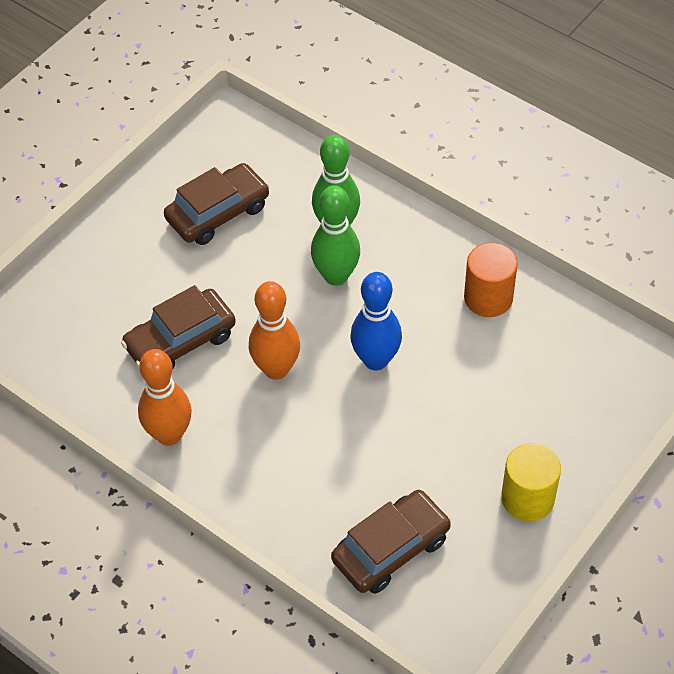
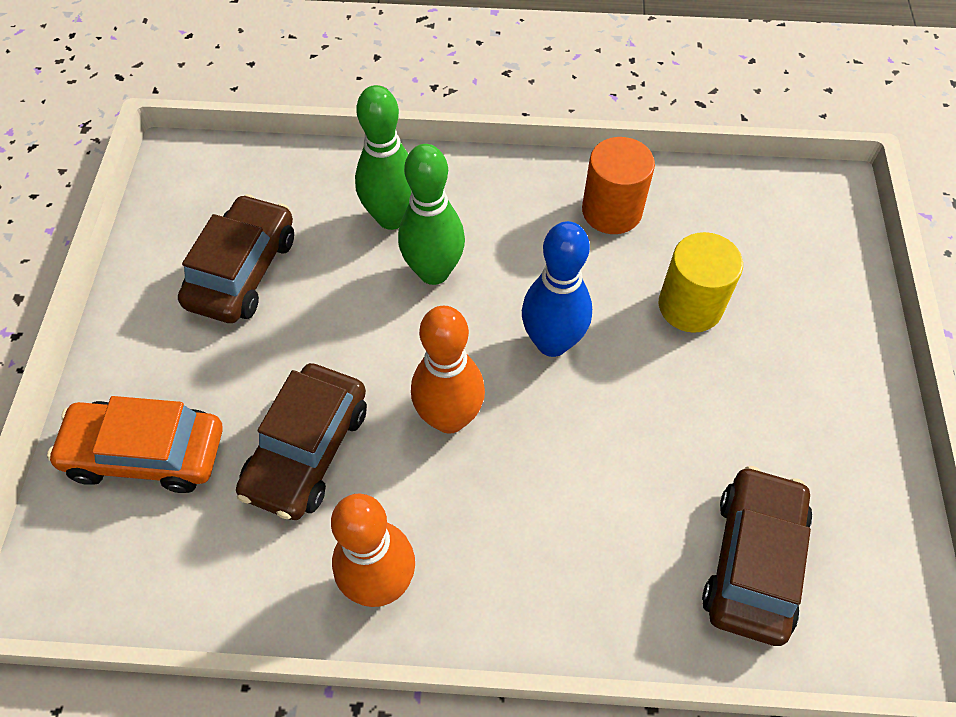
camera: 35 degrees left, 5 degrees up
(91, 293) = (146, 453): none -> orange car
(527, 498) = (836, 406): yellow cylinder -> yellow cylinder (690, 306)

